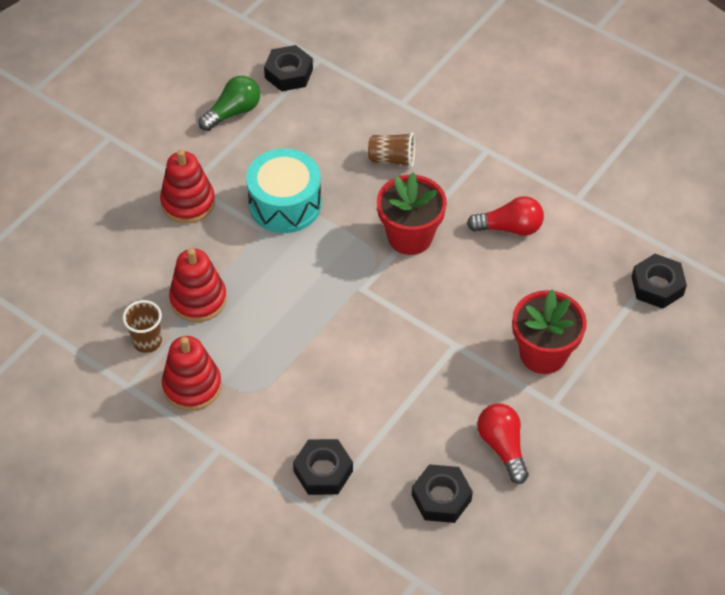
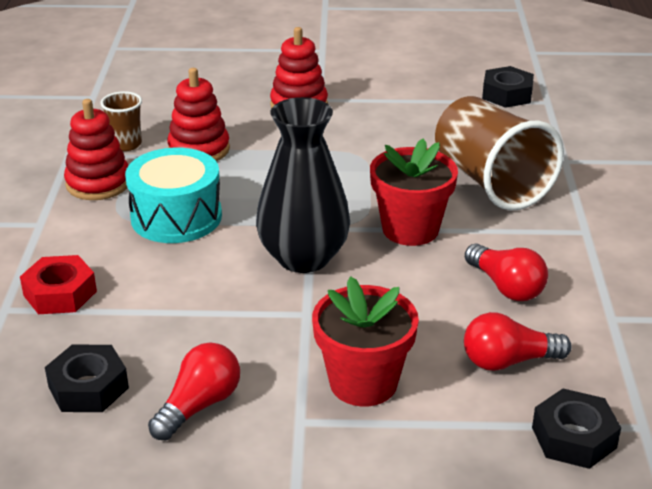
camera: 55 degrees right, 20 degrees down
(233, 112) = (425, 87): green light bulb -> none
(285, 204) = (358, 149): turquoise drum -> turquoise drum (176, 217)
(323, 471) = (60, 293): black nut -> red nut
(392, 159) = (491, 182): brown cup -> brown cup, size x2.14
(394, 312) = (303, 257): none -> black vase
(576, 273) = (508, 361): none -> red light bulb

